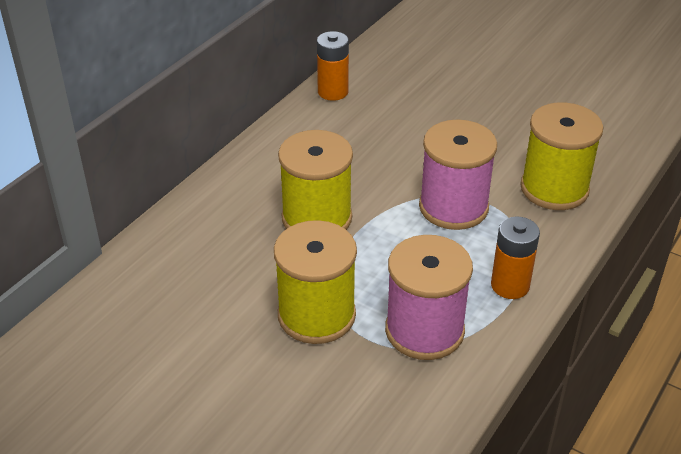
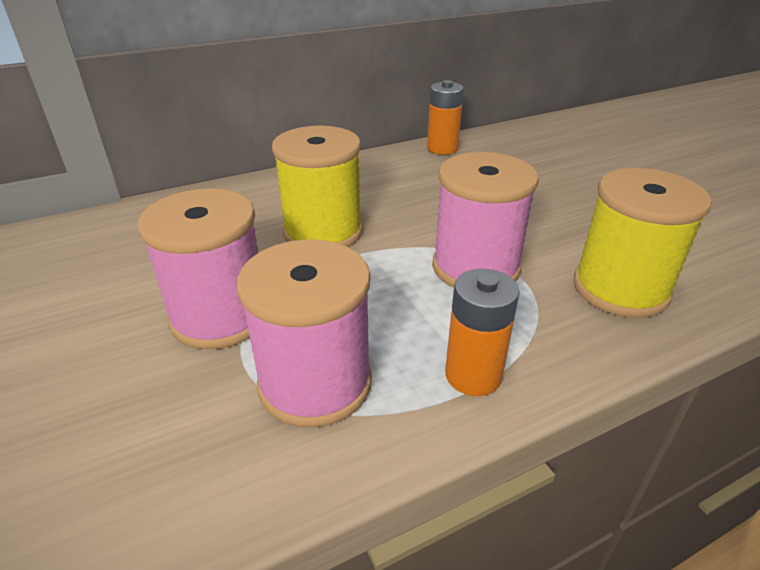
camera: 30 degrees right, 5 degrees down
(316, 315) = (220, 316): yellow spool -> pink spool

